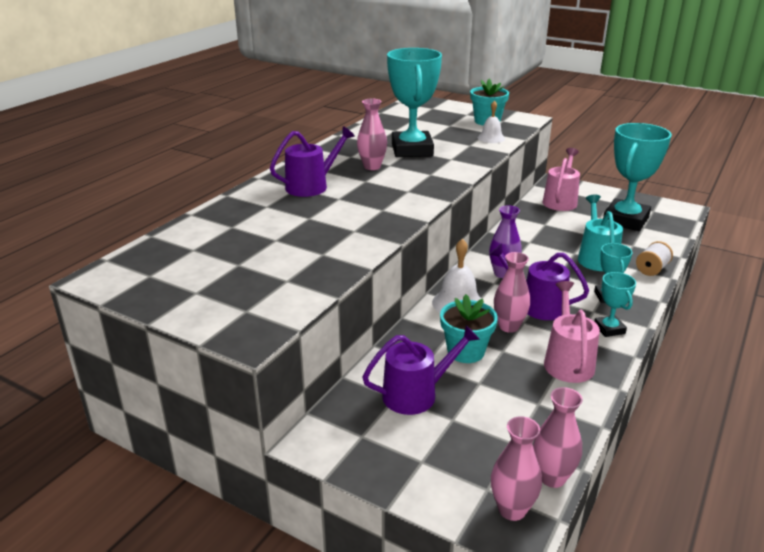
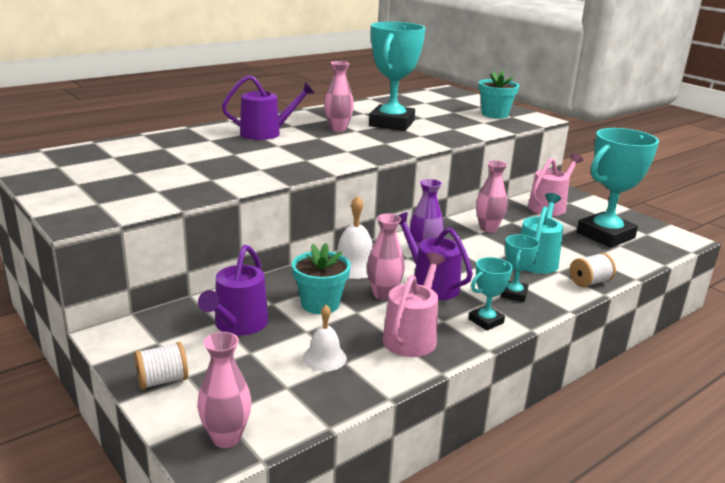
camera: 20 degrees right, 5 degrees down
(405, 473) = (162, 380): none -> white spool
(416, 394) = (238, 324): purple watering can -> purple watering can turned 105 degrees clockwise
(491, 138) = (481, 127): white bell -> white bell (324, 358)
(552, 477) = (292, 425): pink vase -> pink vase (488, 228)
(609, 329) = (486, 321): turquoise trophy -> turquoise trophy turned 45 degrees clockwise

